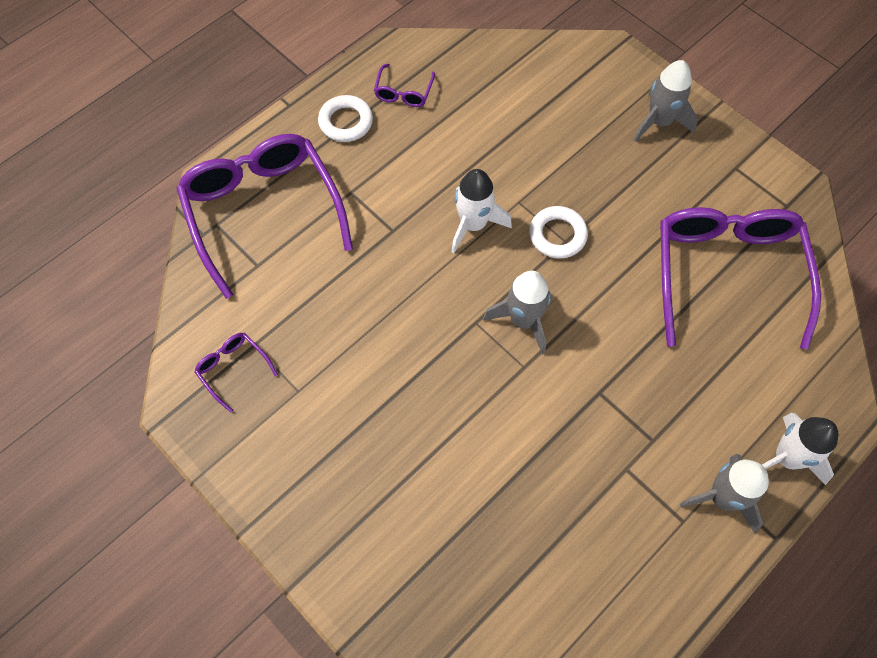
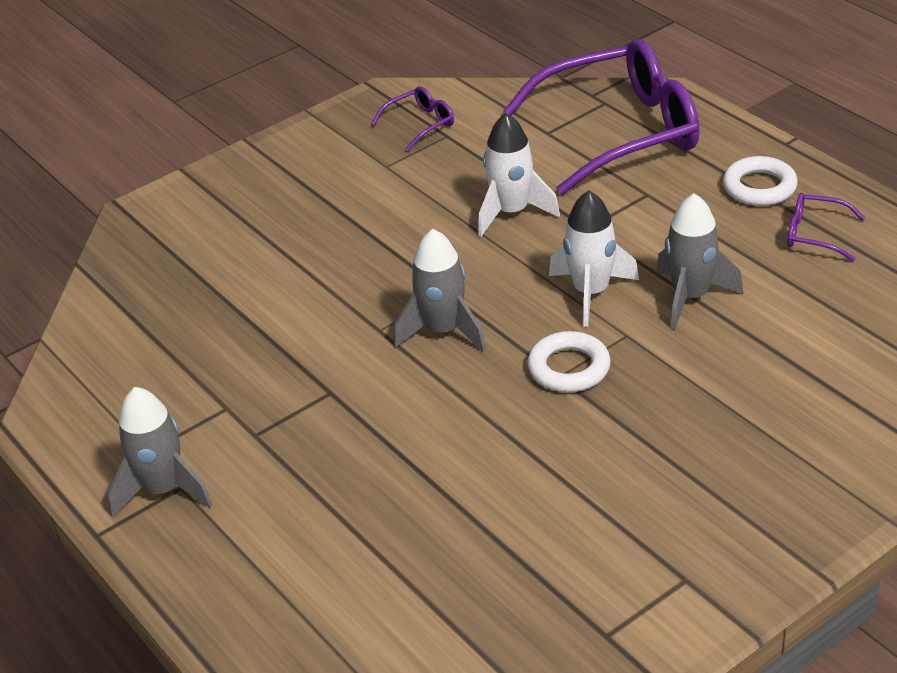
camera: 100 degrees right, 25 degrees down
(659, 122) = (777, 494): grey rocket -> grey rocket (691, 297)
(726, 274) = (486, 539): purple glasses -> none
(786, 458) = (194, 562): white rocket -> white rocket (512, 212)

